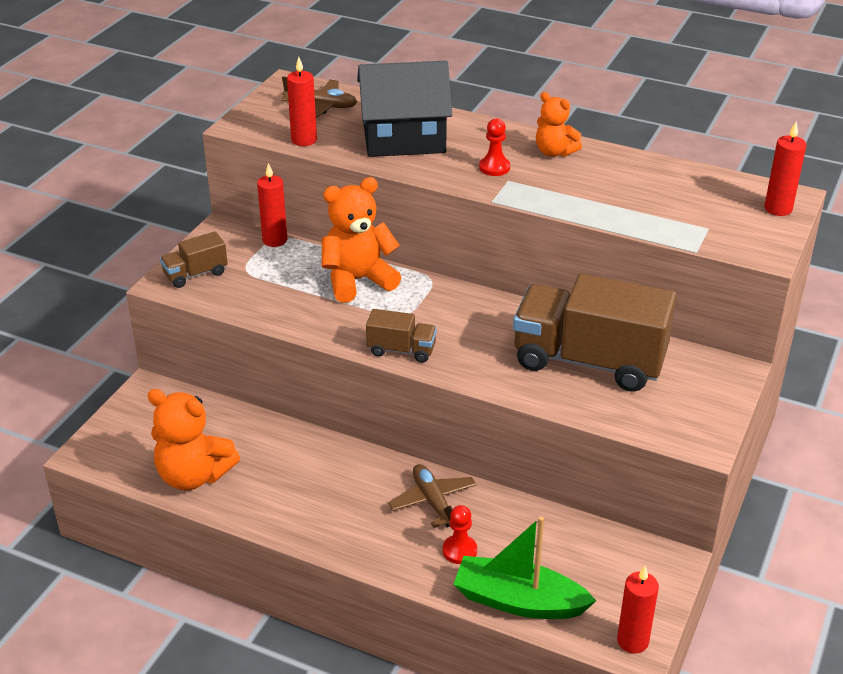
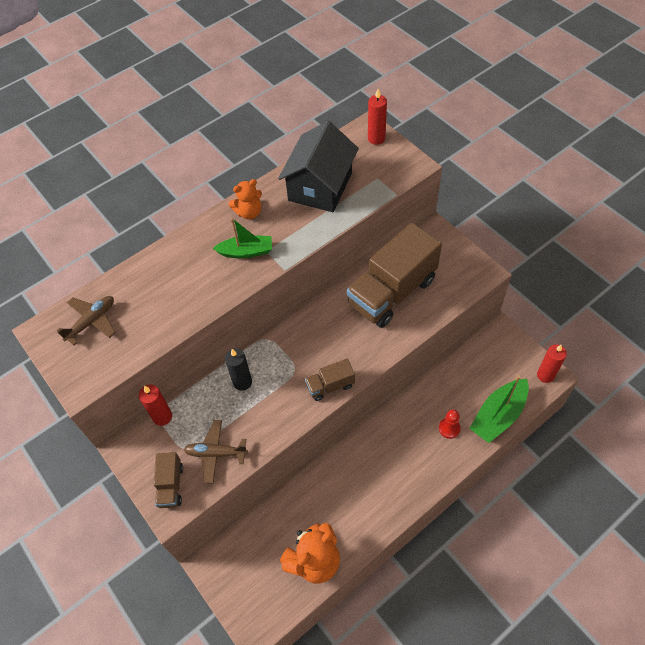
camera: 60 degrees left, 20 degrees up
(304, 140) = (133, 350): red candle -> none
(358, 280) = (242, 382): orange teddy bear -> black candle
(401, 350) = (330, 386): brown truck -> brown truck turned 150 degrees counterclockwise
(404, 138) = (174, 287): black house -> black house (320, 186)
(433, 501) = (404, 425): brown plane -> brown plane (216, 453)
(494, 167) = (246, 252): red pawn -> green boat

